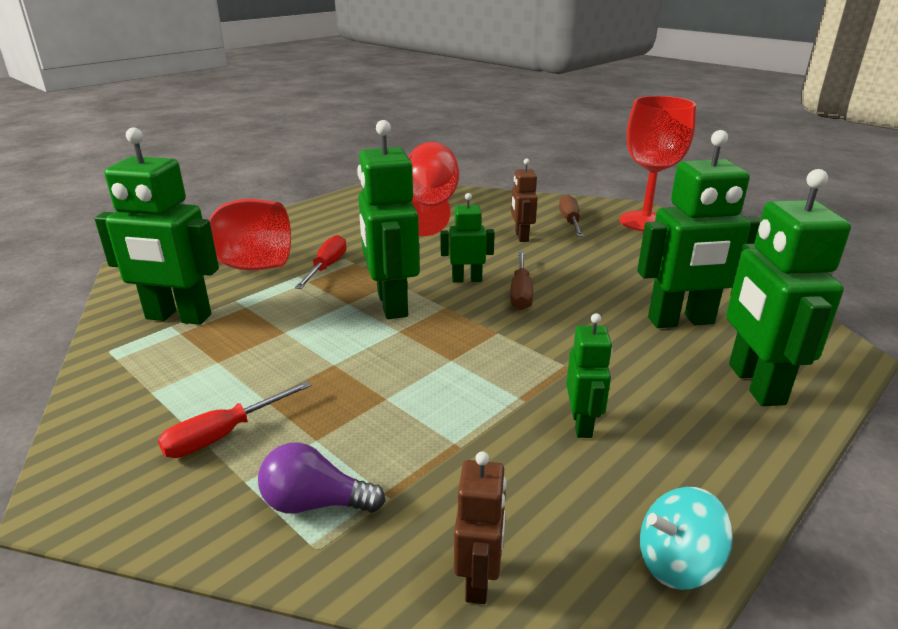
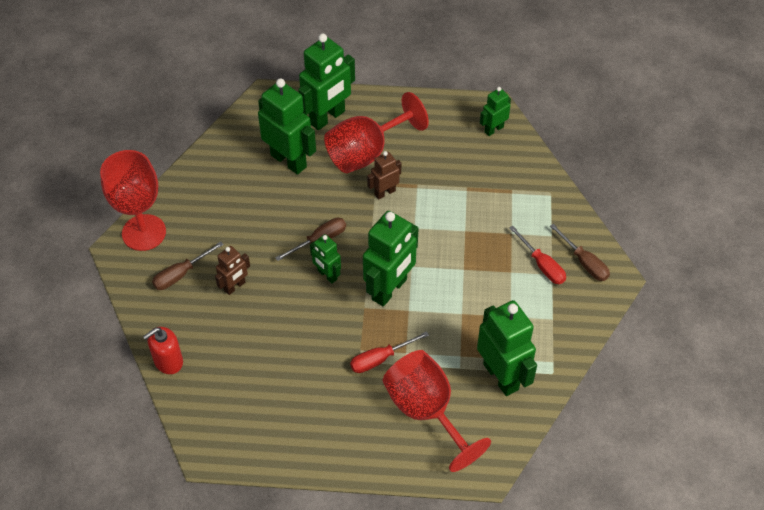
camera: 130 degrees left, 25 degrees up
(148, 484) = (584, 262): none -> brown screwdriver
(224, 435) = (542, 265): red screwdriver -> red screwdriver turned 45 degrees clockwise
(315, 503) = (536, 207): purple light bulb -> none
(429, 207) = (226, 379): red goblet -> red goblet (366, 152)
(479, 580) = (516, 146): brown robot -> brown robot (385, 192)
(483, 196) = (168, 361): none -> red soap dispenser
(582, 424) = (414, 158): green robot -> green robot (493, 129)
(677, 563) = (460, 106): turquoise spinning top -> none

